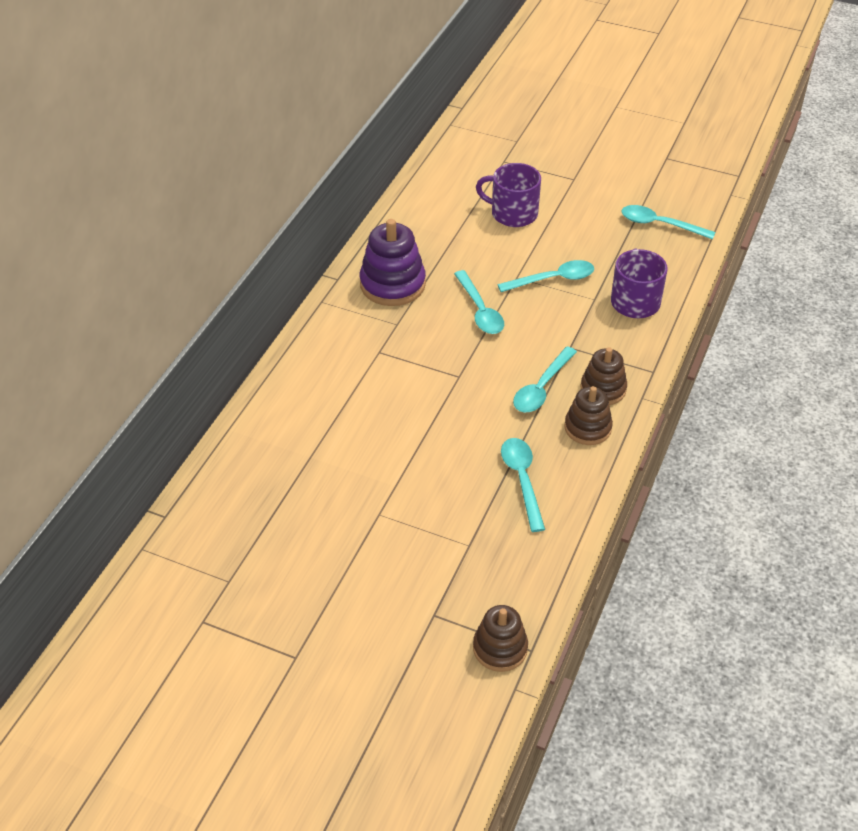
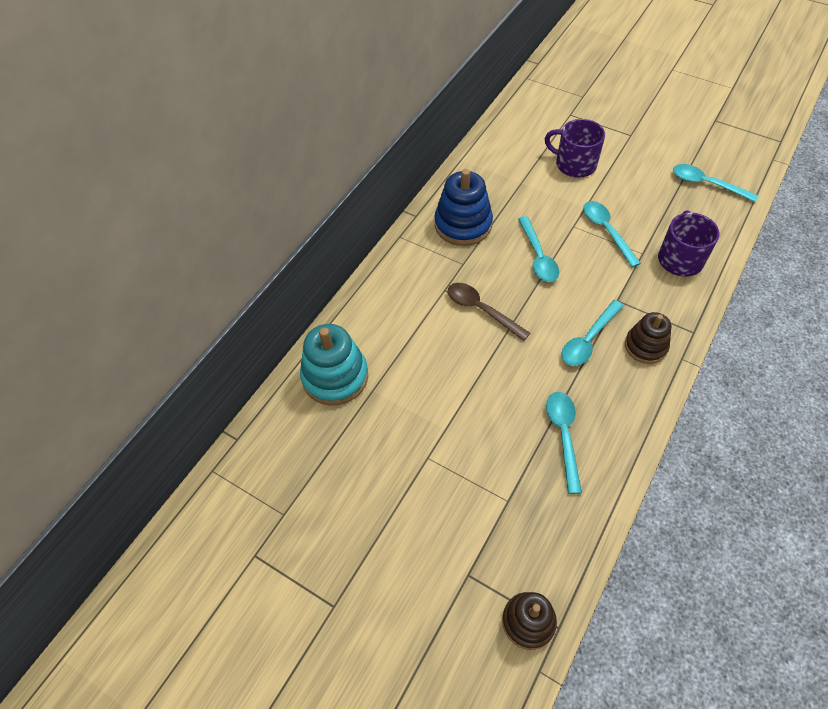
camera: 10 degrees right, 10 degrees up
(267, 447) = (335, 377): none -> turquoise stacking toy
(392, 284) = (463, 225): purple stacking toy -> blue stacking toy
(422, 368) = (481, 310): none -> brown spoon
(553, 279) = (606, 231): turquoise spoon -> turquoise spoon turned 105 degrees counterclockwise
(587, 428) = (629, 386): brown stacking toy -> none

